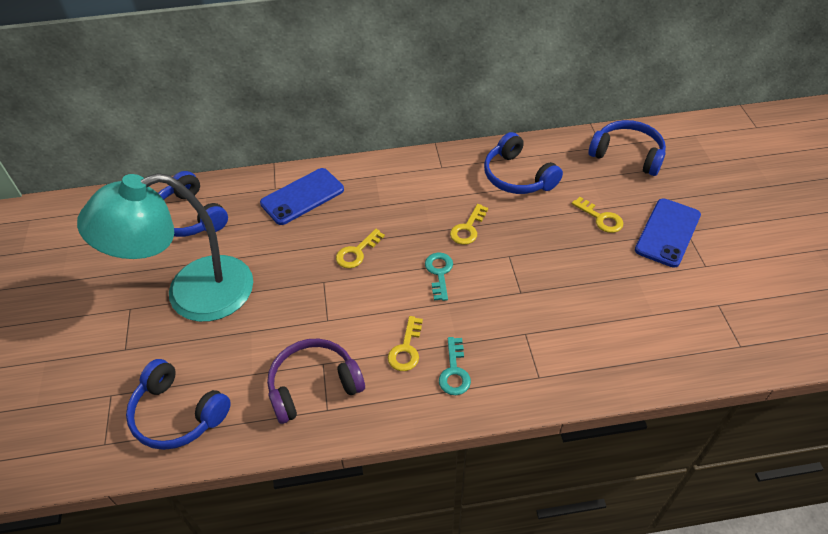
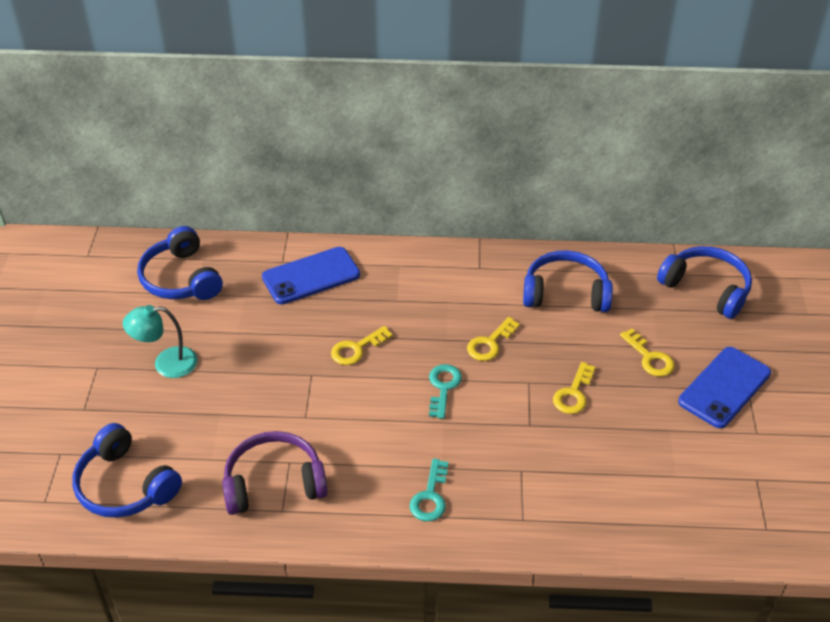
camera: 10 degrees right, 5 degrees down
(192, 294) = (166, 364): turquoise lamp -> turquoise lamp, size x0.45
(406, 349) = (383, 463): yellow key -> yellow key (573, 393)
(517, 176) = (565, 293): blue headphones -> blue headphones turned 120 degrees clockwise

